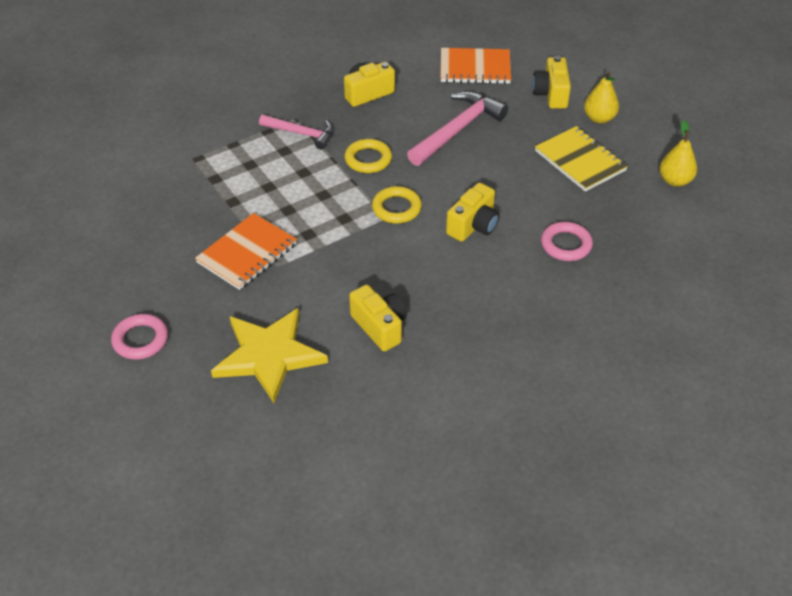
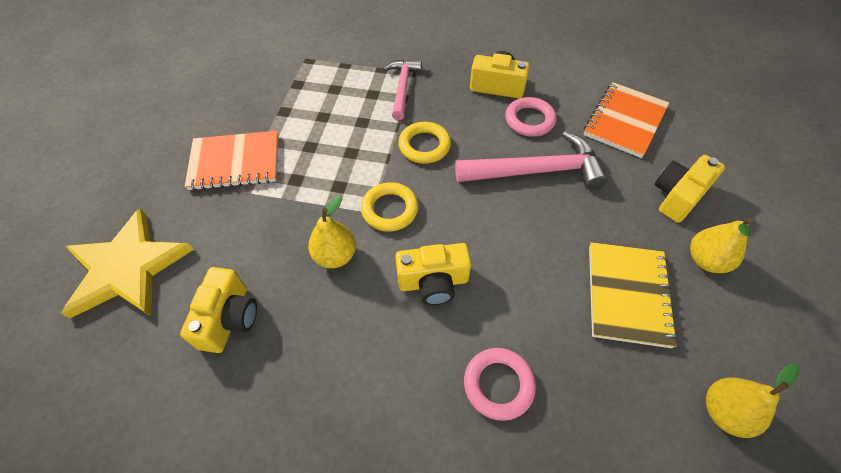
camera: 45 degrees right, 10 degrees up
(140, 340) = (84, 178): pink ring -> pink ring (529, 120)
(301, 133) = (402, 88): pink hammer -> pink hammer turned 150 degrees counterclockwise
(397, 253) = (335, 255): none -> yellow pear
(475, 68) = (624, 121): orange notebook -> orange notebook turned 75 degrees clockwise

